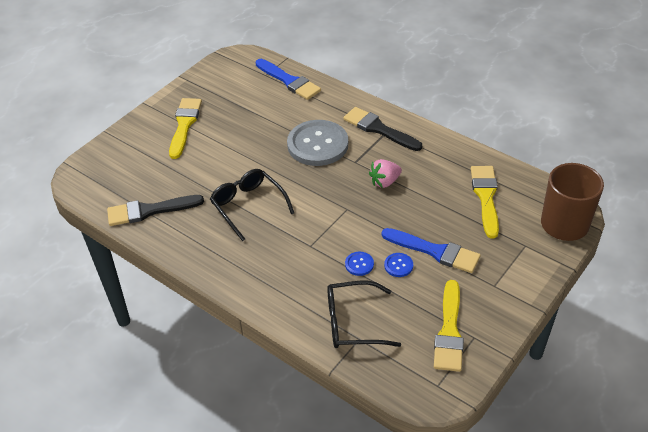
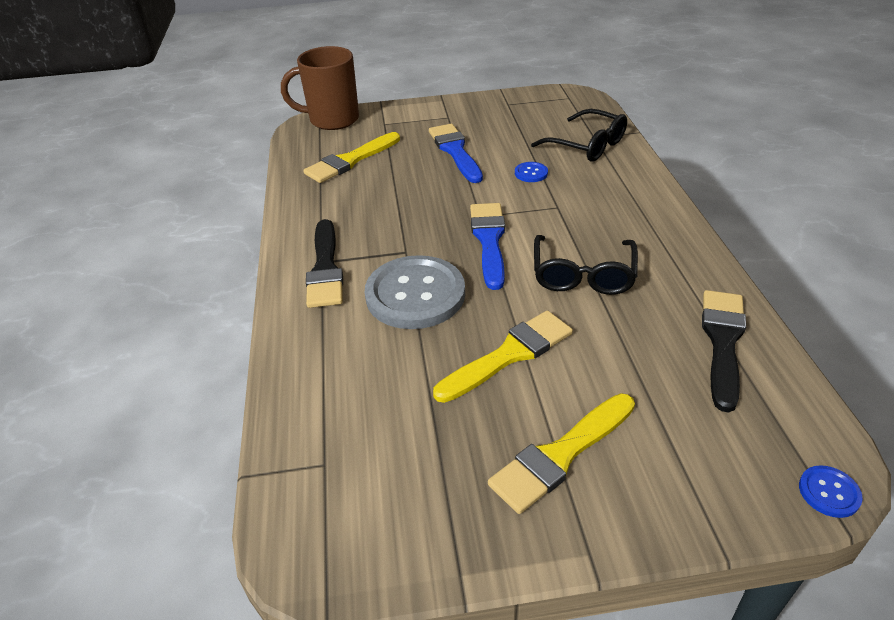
camera: 135 degrees left, 5 degrees down
(149, 211) = (722, 342): black brush -> black brush turned 105 degrees counterclockwise
(289, 81) = (311, 419): blue brush -> blue brush (489, 240)
(385, 182) = (409, 217): pink strawberry -> none
(398, 265) = (499, 157): blue button -> blue button (829, 492)
(449, 331) = (520, 112): yellow brush -> yellow brush (509, 355)

